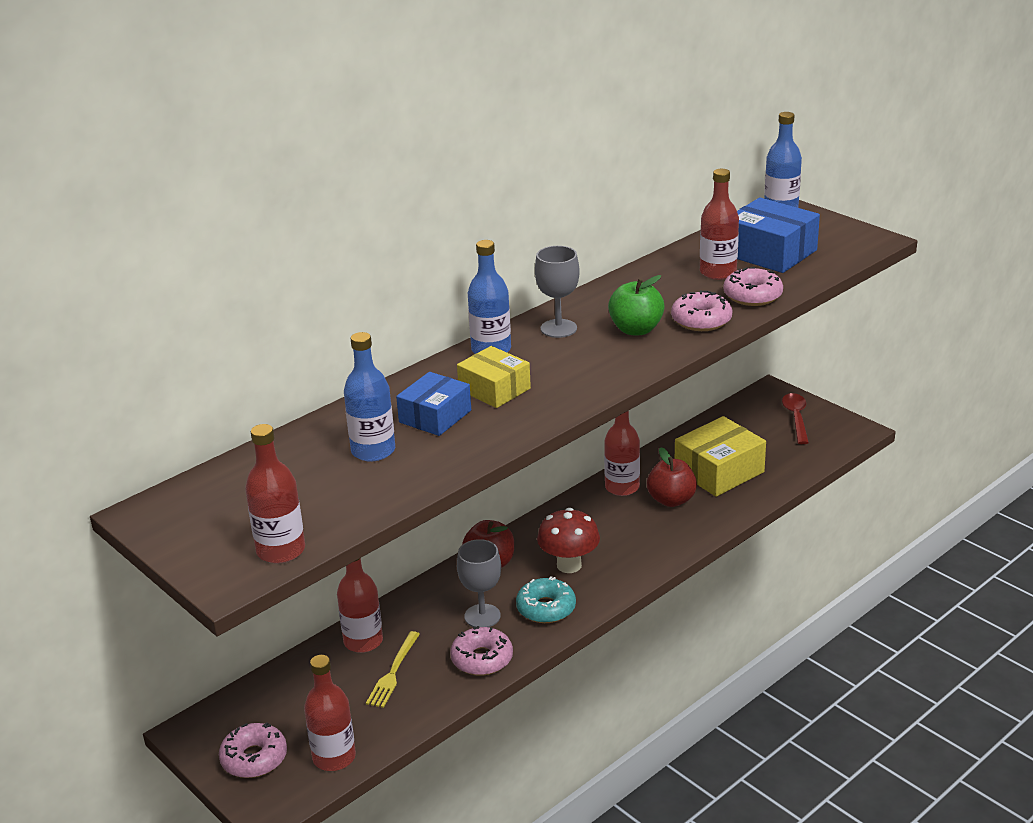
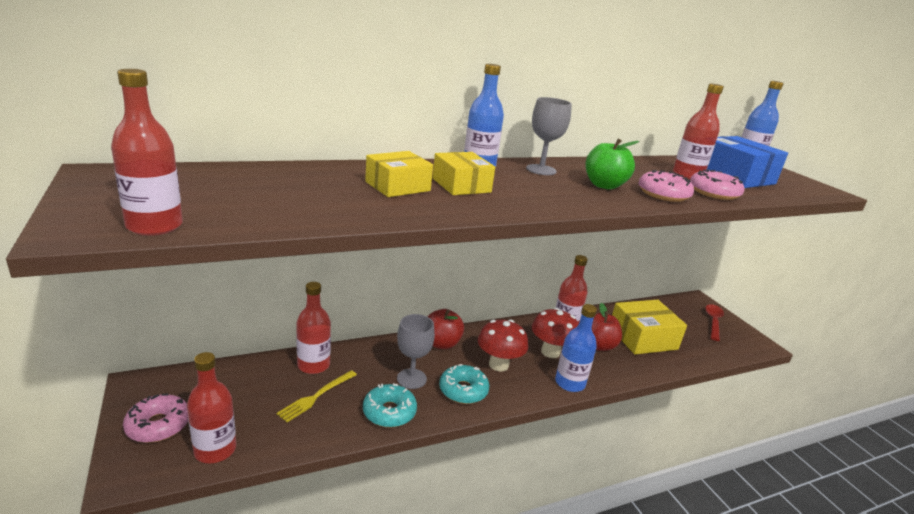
camera: 15 degrees right, 5 degrees down
(373, 451) = (324, 190): blue bottle -> blue bottle (570, 383)
(435, 416) = (397, 186): blue box -> yellow box
(482, 659) = (389, 412): pink donut -> turquoise donut
(620, 528) = (550, 352): none -> red mushroom

